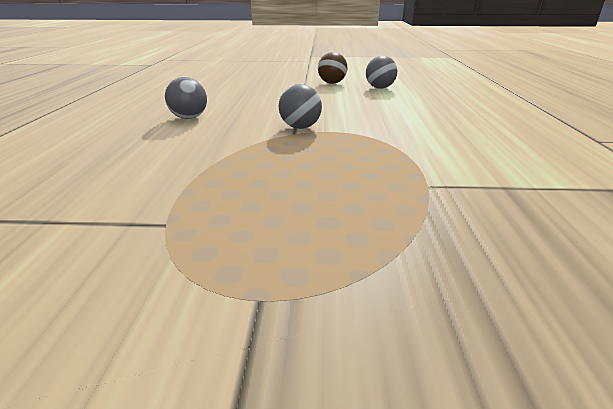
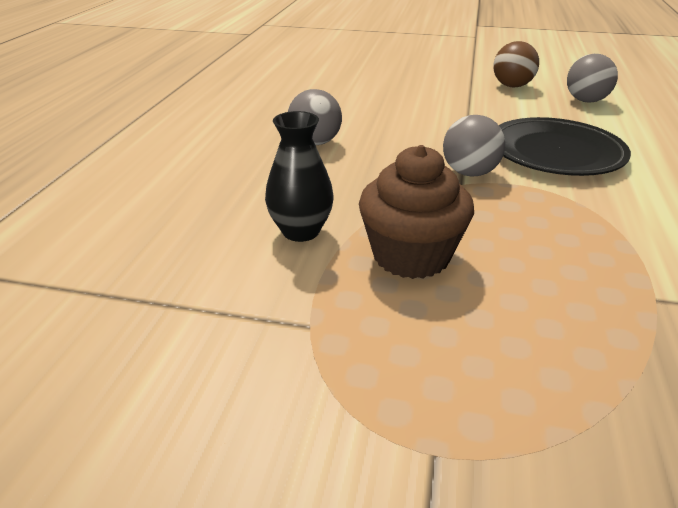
camera: 10 degrees right, 5 degrees up
(169, 167) = (301, 231): none -> black vase
(253, 175) = (411, 256): none -> brown cupcake
(359, 114) = (555, 152): none -> black plate

